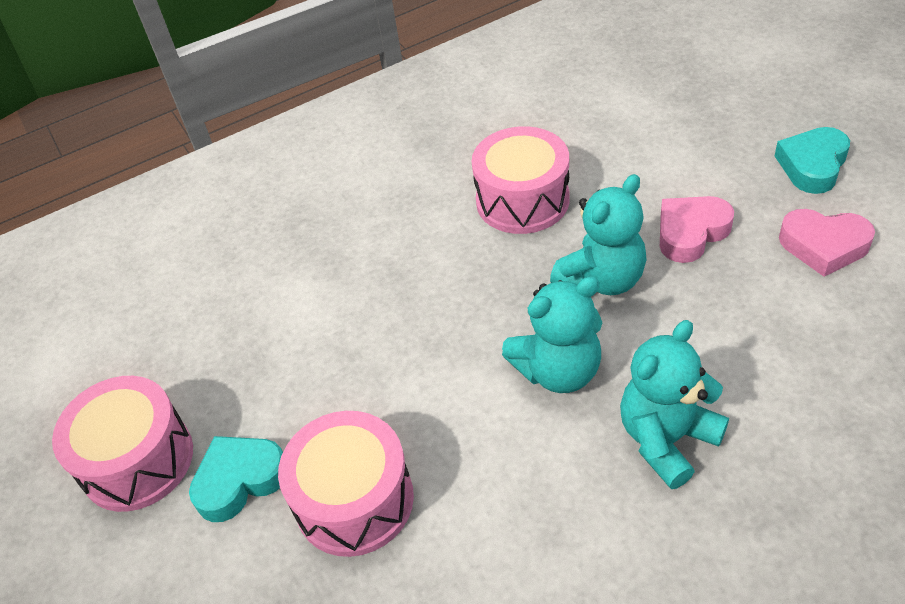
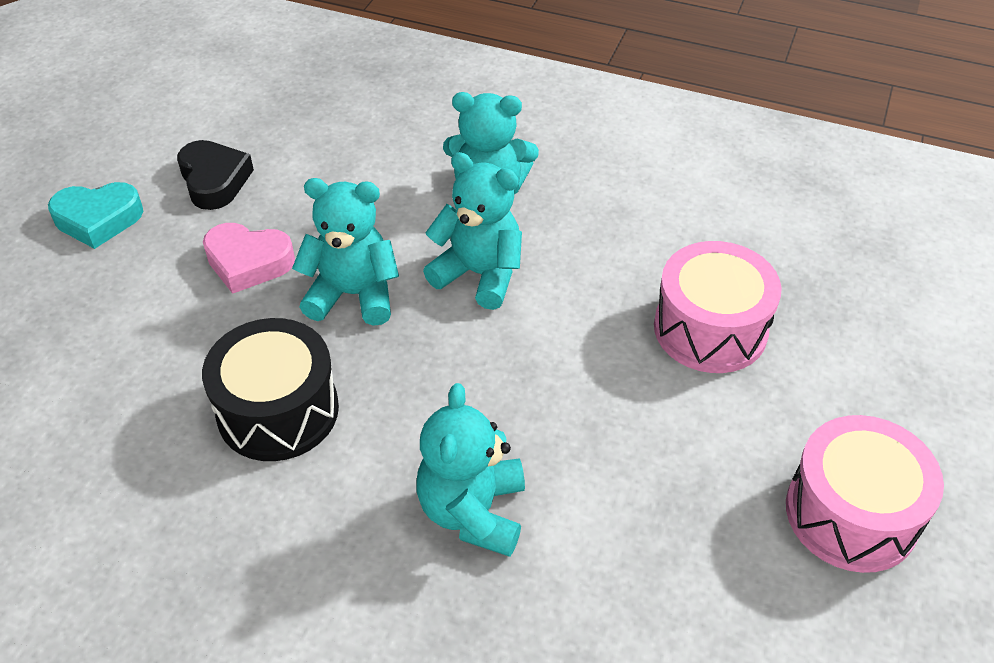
camera: 135 degrees left, 0 degrees up
(240, 480) = (778, 416): turquoise heart -> none
(355, 259) = (473, 511): none -> turquoise teddy bear
(522, 200) = (278, 411): pink drum -> black drum
(823, 246) = (214, 180): pink heart -> black heart

